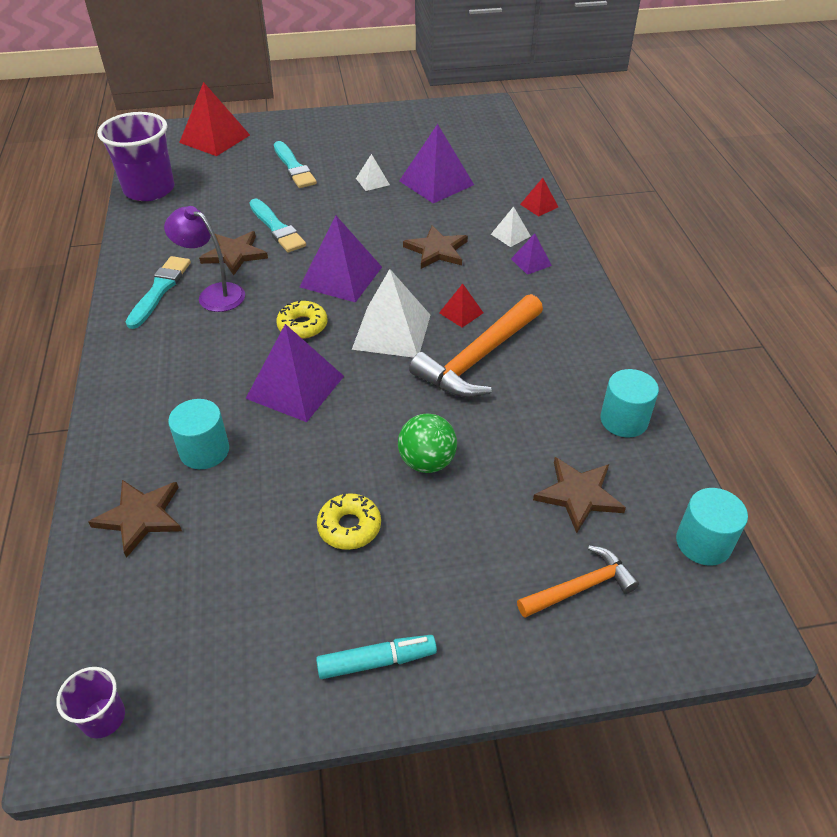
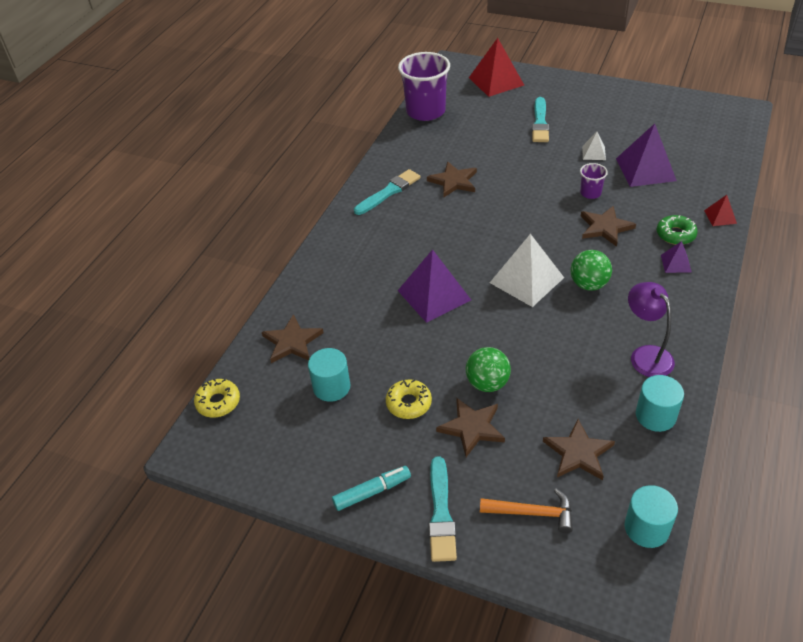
camera: 35 degrees right, 0 degrees up
(103, 717) = (211, 447): purple cup -> purple cup (590, 193)
(204, 451) = (352, 315): turquoise cylinder -> turquoise cylinder (331, 387)
(214, 294) = (422, 207): purple lamp -> purple lamp (646, 355)
(276, 228) = (496, 170): turquoise brush -> turquoise brush (441, 513)
(302, 326) = (466, 252): yellow donut -> yellow donut (218, 402)
(341, 277) = (518, 224): purple pyramid -> none
(377, 661) = (372, 492): turquoise marker -> turquoise marker turned 45 degrees counterclockwise
(444, 521) = (472, 427): none -> brown star
(461, 313) = (588, 284): red pyramid -> green ball
(478, 358) = (576, 324): orange hammer -> none
(510, 235) = (675, 234): white pyramid -> green donut

